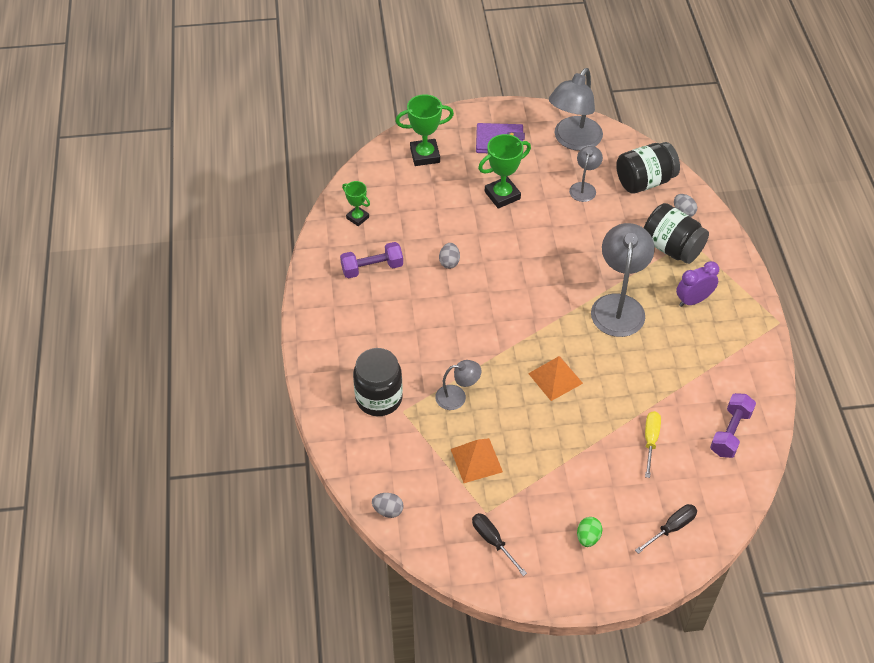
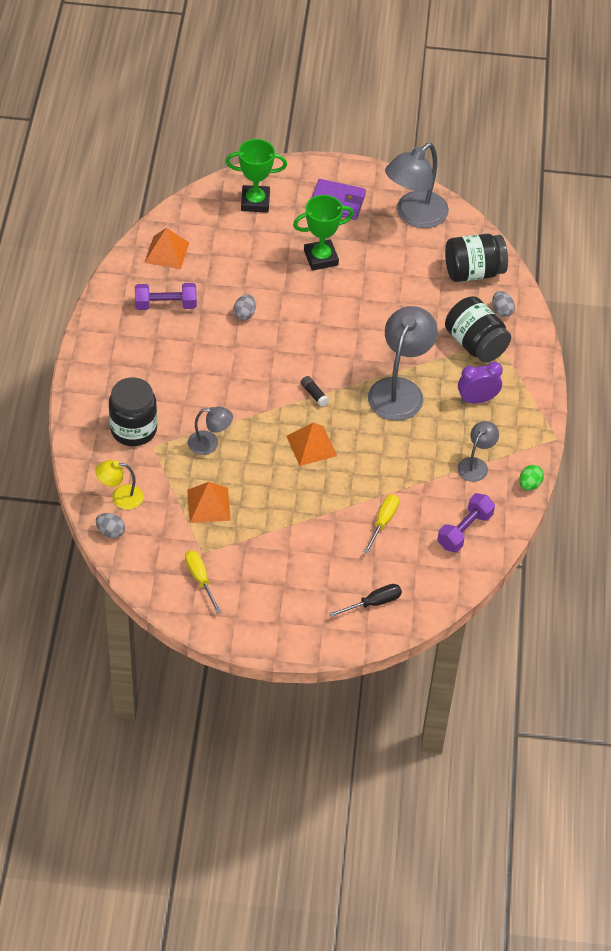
camera: 10 degrees right, 0 degrees up
(357, 218) = (166, 252): green trophy -> orange pyramid
(387, 471) = (120, 497): none -> yellow lamp
(493, 541) = (200, 579): black screwdriver -> yellow screwdriver
(540, 326) = (314, 394): none -> black glue stick
(584, 188) = (408, 266): grey lamp -> grey lamp (476, 465)
(588, 537) = (291, 594): green egg -> green egg (529, 484)

